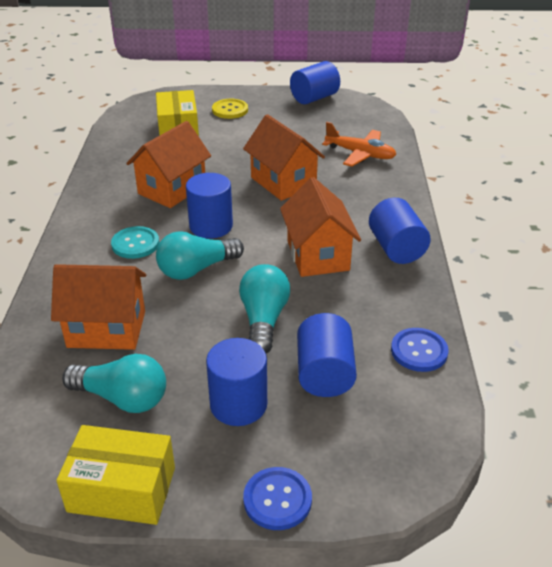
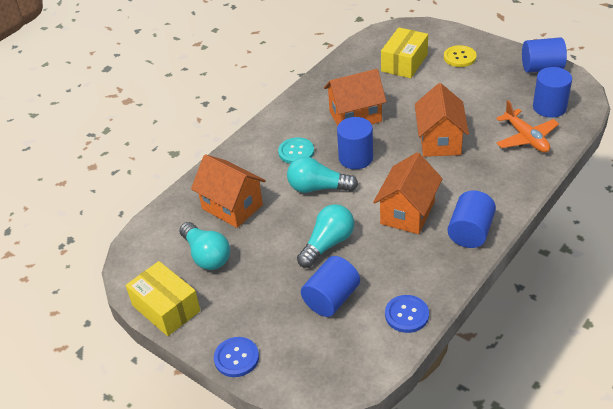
camera: 40 degrees right, 5 degrees up
(238, 404) = (264, 292): blue cylinder -> blue cylinder (549, 107)

